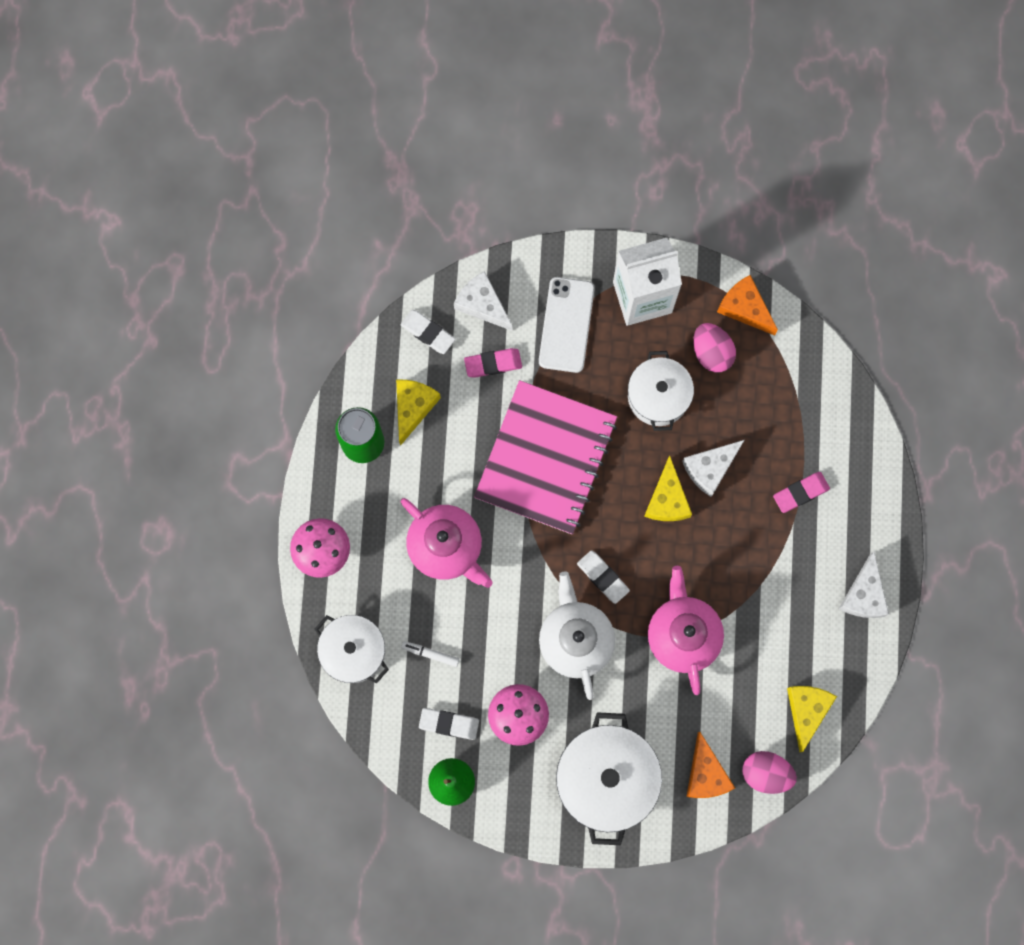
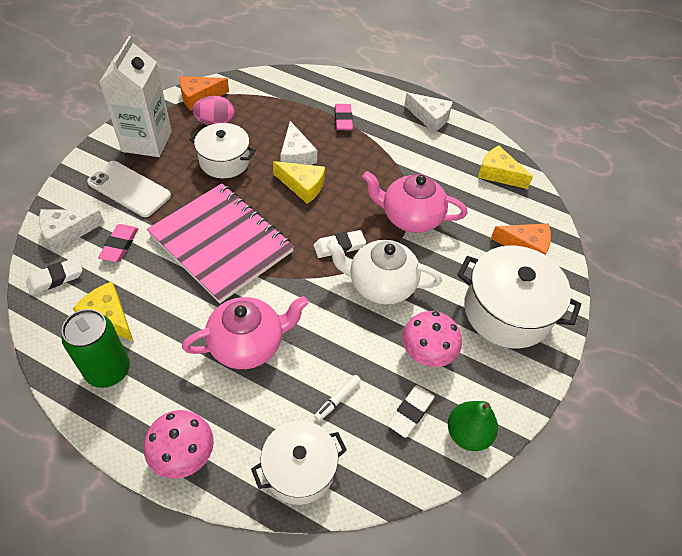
camera: 70 degrees left, 25 degrees down
(765, 773) = (536, 212): pink egg -> none

